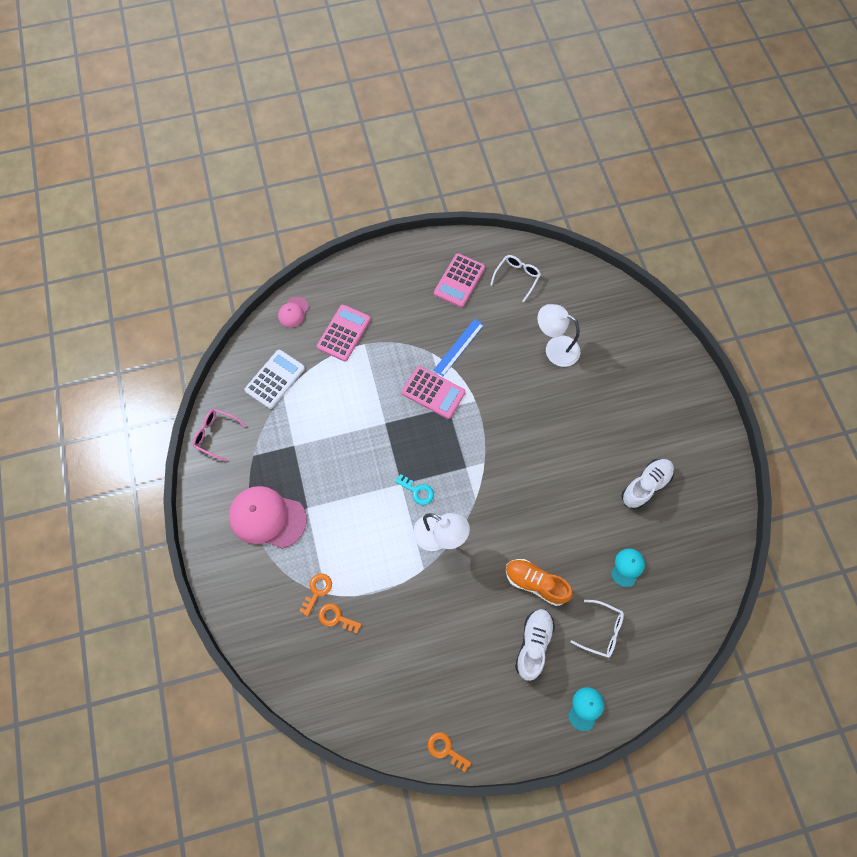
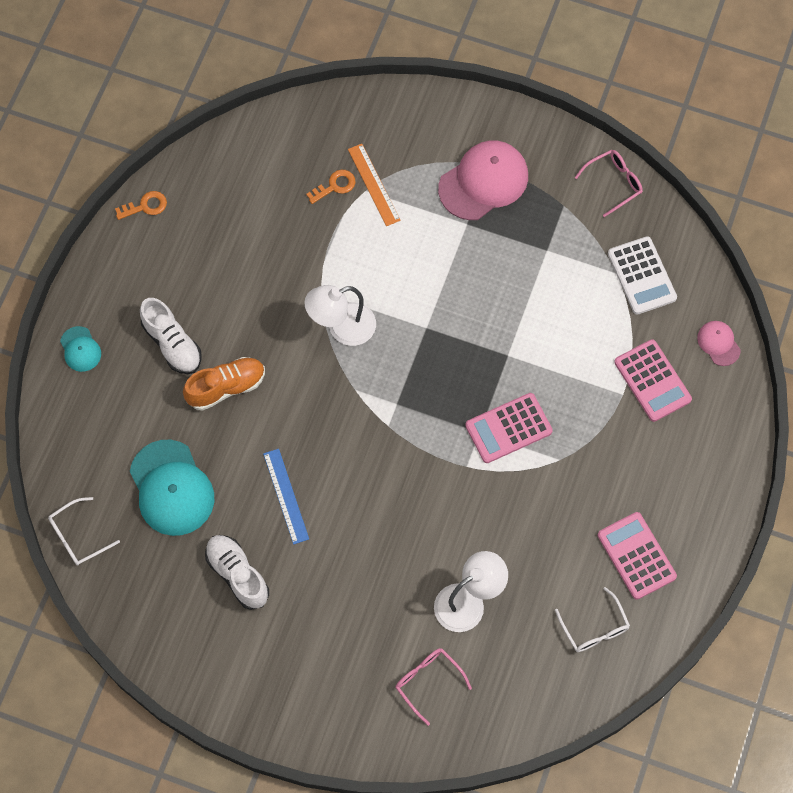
camera: 125 degrees right, 0 degrees up
(317, 591) = (374, 184): orange key -> orange ruler
(417, 491) = (406, 338): turquoise key -> none
(458, 347) = (546, 494): blue ruler -> blue ruler (286, 496)
(602, 631) = (133, 416): white glasses -> white glasses (78, 537)
(616, 340) = (428, 681): none -> pink glasses
(627, 567) = (171, 488): turquoise cap -> turquoise cap, size x2.01
(645, 486) = (237, 575): white shoe -> white shoe turned 150 degrees clockwise

